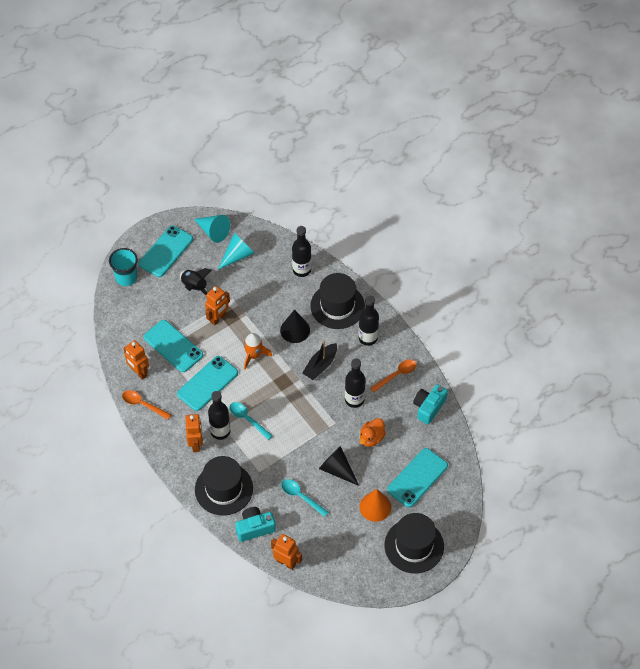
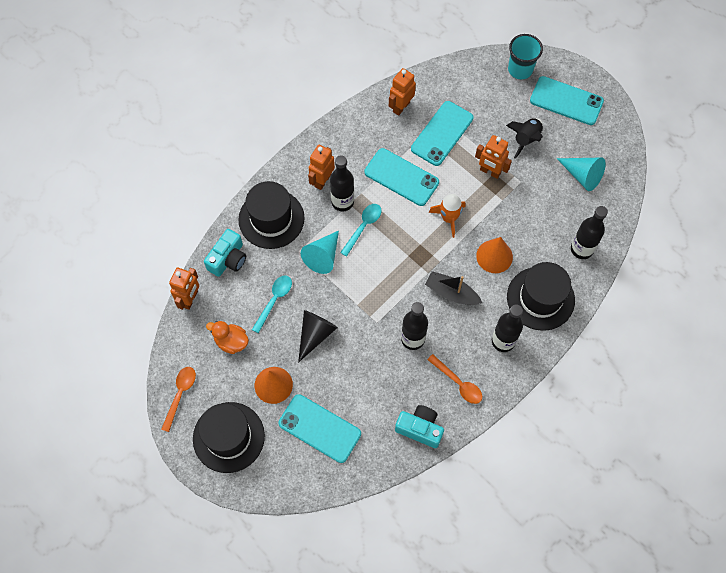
camera: 80 degrees right, 10 degrees up
(143, 404) = (361, 119): orange spoon -> orange spoon (180, 394)
(196, 444) = (322, 180): orange robot -> orange robot turned 135 degrees clockwise
(213, 231) = (608, 144): turquoise cone -> turquoise cone (323, 256)
(255, 528) = (228, 259): turquoise camera -> turquoise camera turned 60 degrees clockwise
(295, 330) = (494, 256): black cone -> orange cone
(371, 438) = (364, 366): orange duck -> orange duck (231, 341)

